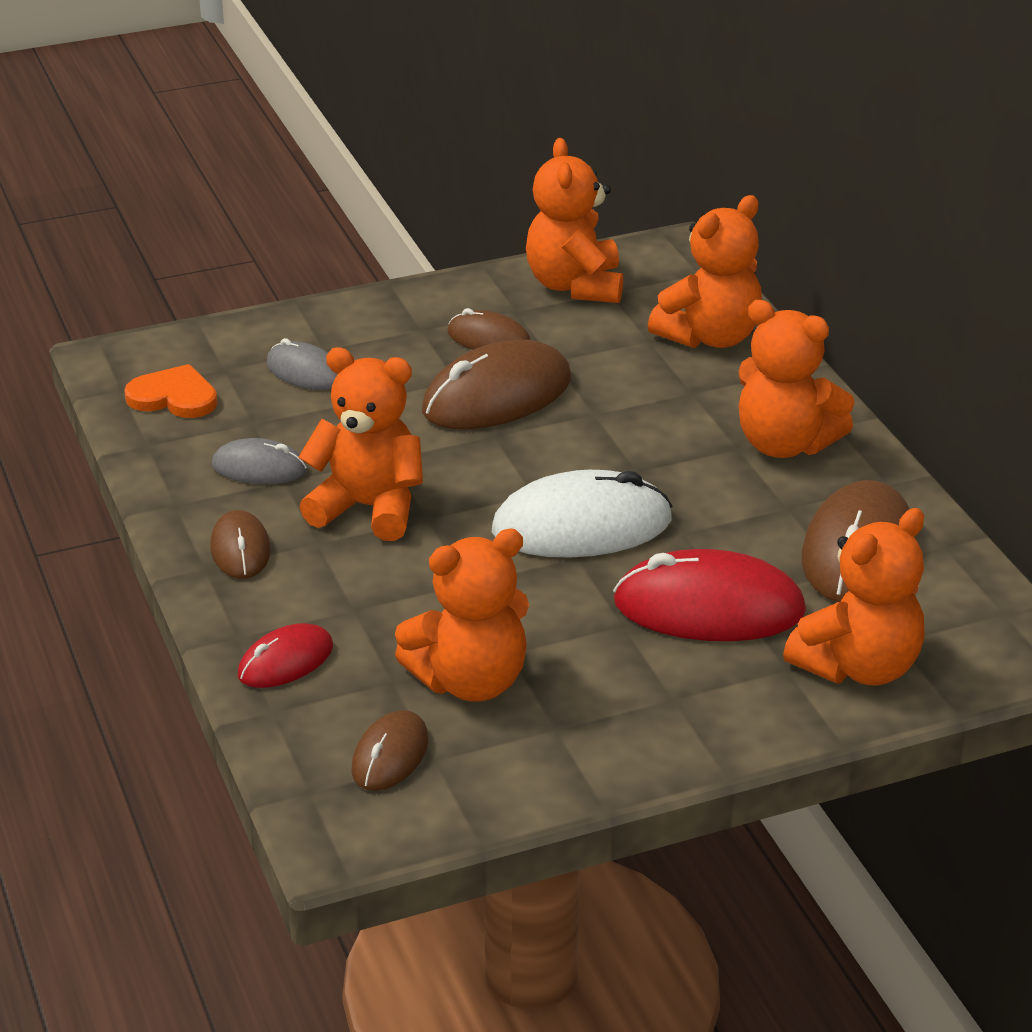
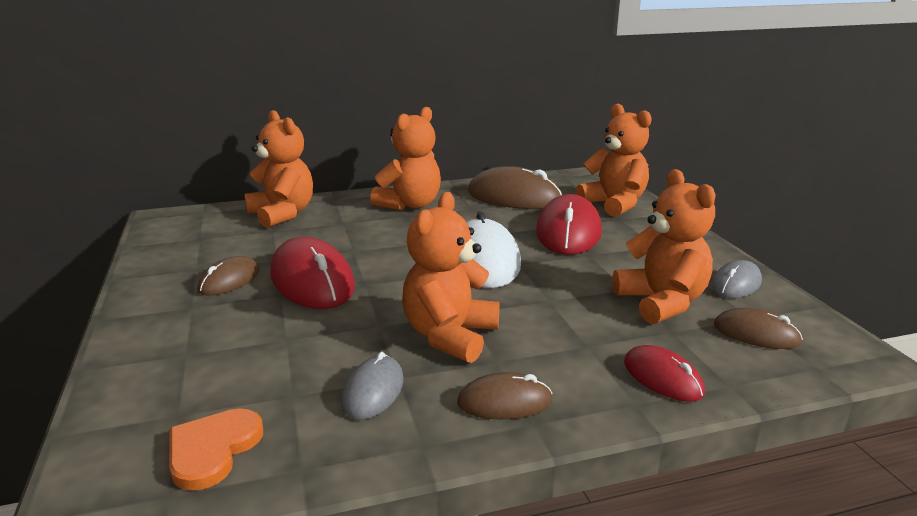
camera: 85 degrees left, 10 degrees down
(305, 372) = (219, 364): grey mouse -> grey mouse (736, 284)
(497, 396) = (312, 280): brown mouse -> red mouse
(575, 286) = (181, 248): orange teddy bear -> none

